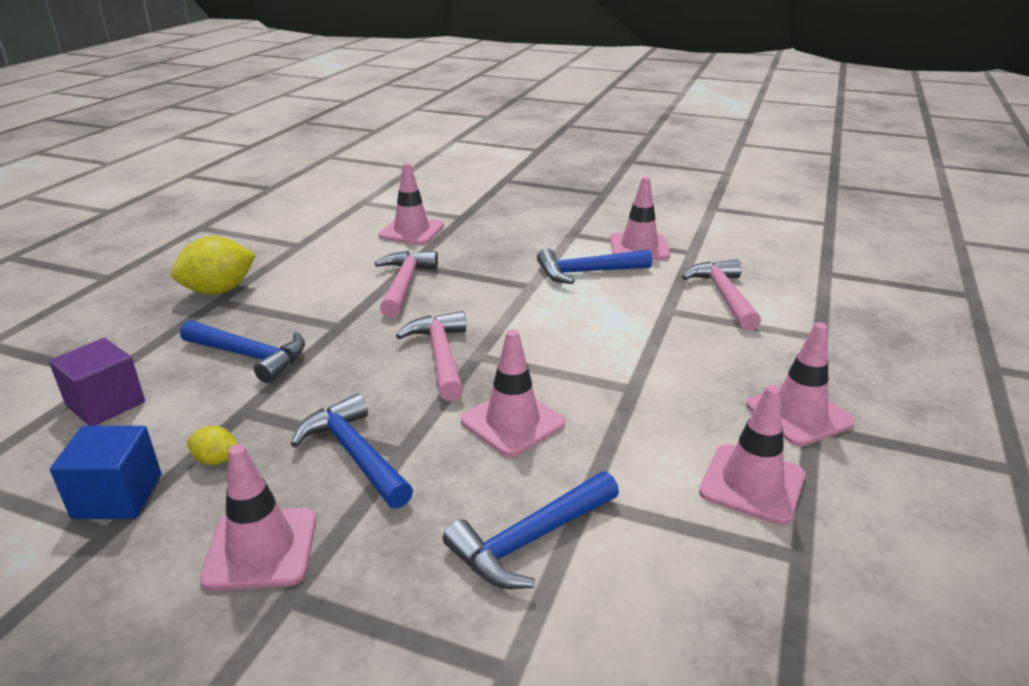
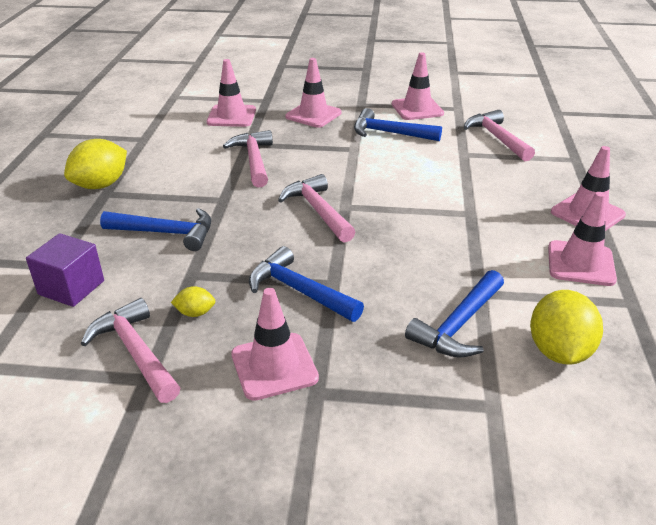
camera: 15 degrees left, 5 degrees up
(117, 496) = (135, 352): blue cube -> pink hammer
(512, 422) = (400, 250): pink traffic cone -> pink traffic cone (313, 115)
(586, 272) = (389, 133): blue hammer -> blue hammer turned 45 degrees clockwise
(651, 609) = (559, 351): none -> yellow lemon

